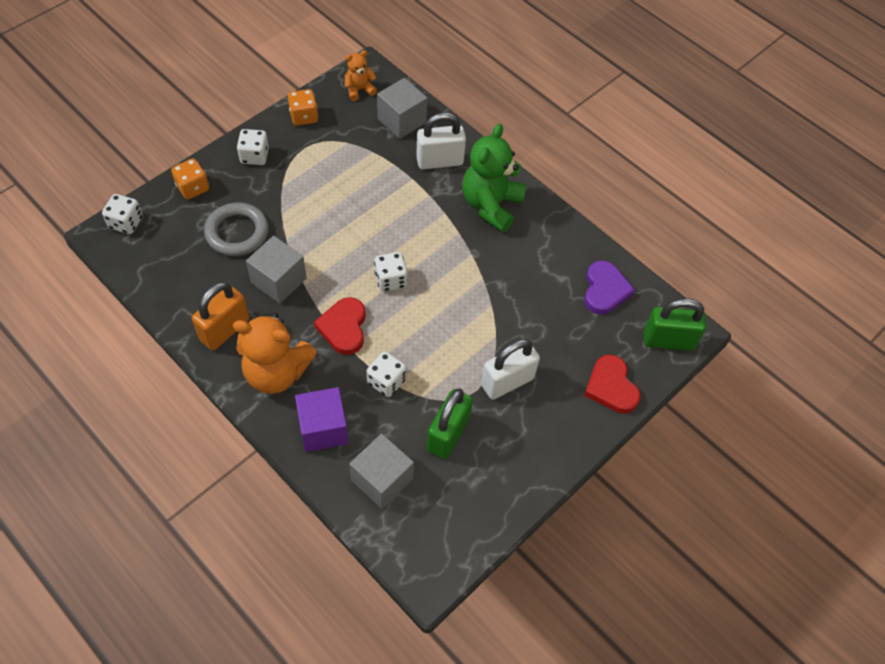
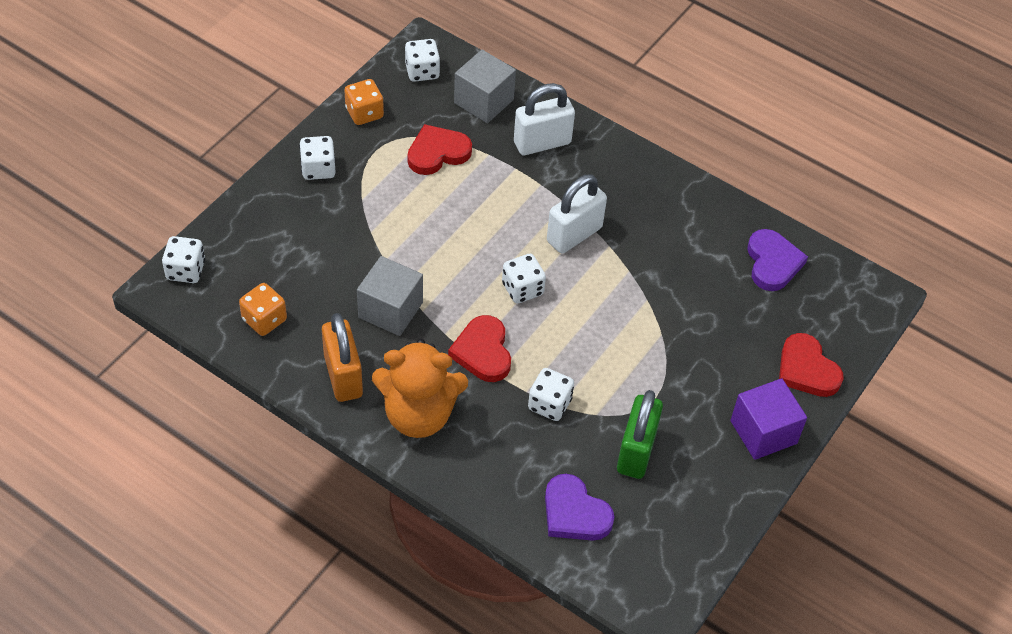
camera: 10 degrees left, 5 degrees down
(193, 188) = (254, 217): orange dice -> orange dice (264, 320)
(224, 330) = (343, 376): orange padlock -> orange padlock turned 45 degrees counterclockwise
(237, 232) = (324, 262): grey ring -> none
(323, 429) = (491, 468): purple cube -> purple cube (763, 432)
(353, 157) = (437, 153): none -> red heart
(359, 90) = (422, 71): orange teddy bear -> white dice
(382, 479) = (574, 513): grey cube -> purple heart
(491, 205) = (616, 185): green teddy bear -> none
(507, 382) = (688, 383): white padlock -> white padlock (574, 235)
(668, 340) = (857, 308): green padlock -> none

